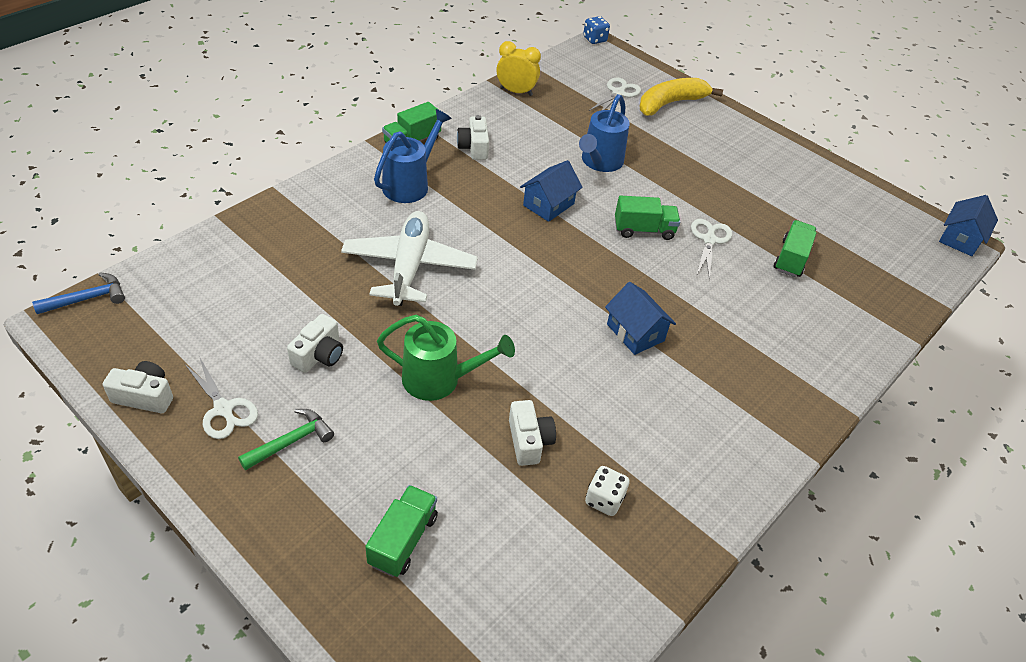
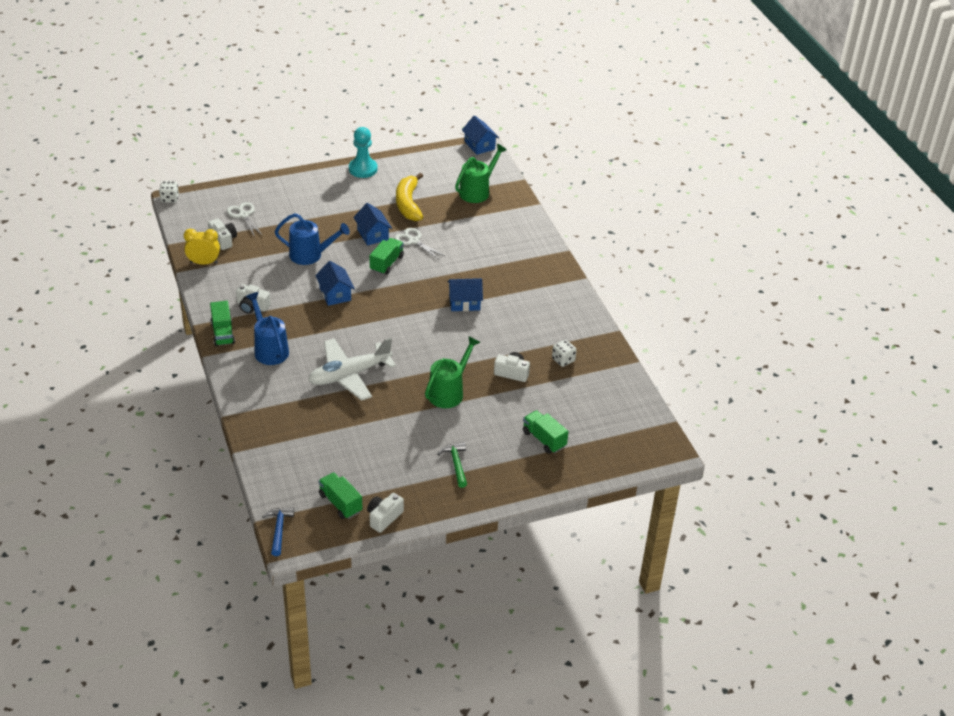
camera: 60 degrees left, 5 degrees down
(223, 409) = (415, 486): white scissors -> none
(319, 355) = (398, 435): white camera -> white camera (223, 240)
(409, 267) = (349, 375): white plane -> white plane turned 60 degrees counterclockwise
(516, 92) = (204, 263): yellow clock -> yellow clock turned 45 degrees clockwise
(594, 39) = (169, 199): blue dice -> white dice
(599, 162) = (311, 255): blue watering can -> blue watering can turned 45 degrees counterclockwise
(670, 103) = (274, 197): yellow banana -> yellow banana (408, 204)
(685, 200) = (373, 234): none -> blue house
(791, 259) = (450, 217): green truck -> green truck (340, 503)
(792, 153) = (363, 169): none -> turquoise pawn
(870, 268) = (478, 191): none -> green watering can

